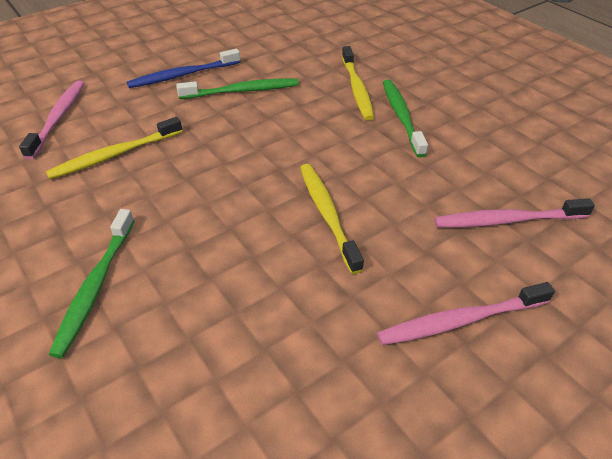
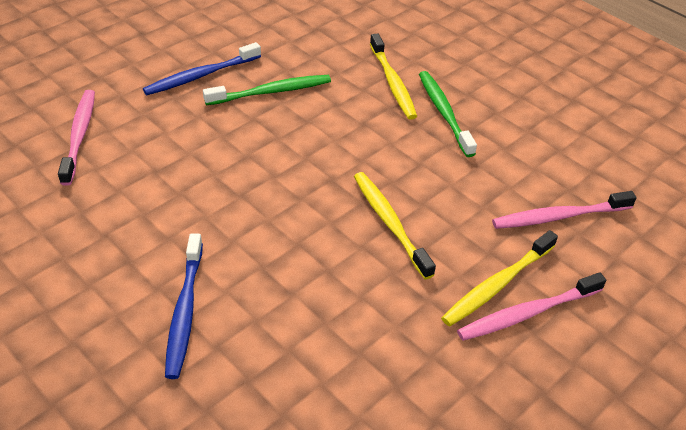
camera: 10 degrees left, 0 degrees up
(95, 286) = (184, 311): green toothbrush -> blue toothbrush
(114, 155) = (157, 174): yellow toothbrush -> yellow toothbrush (497, 285)

